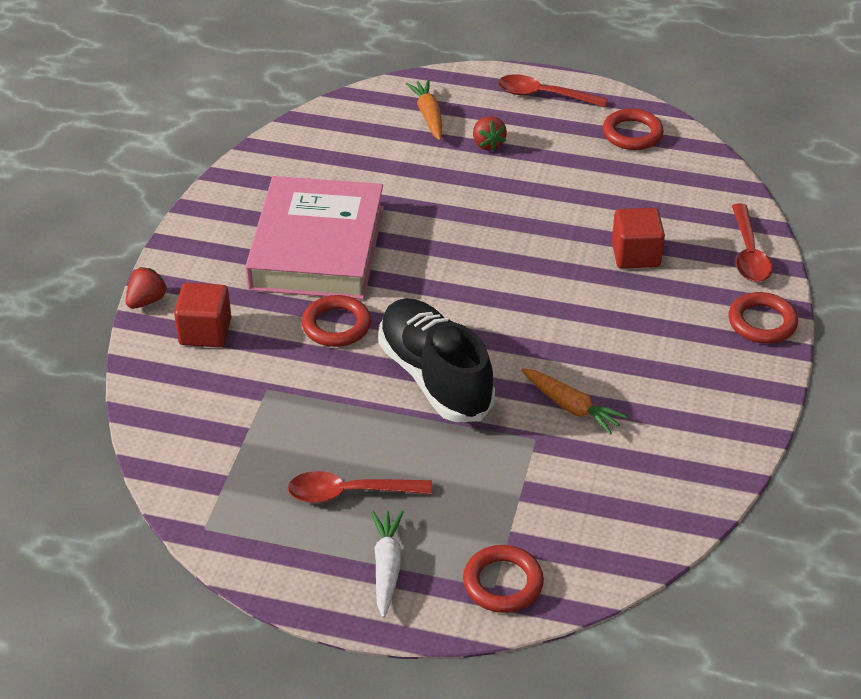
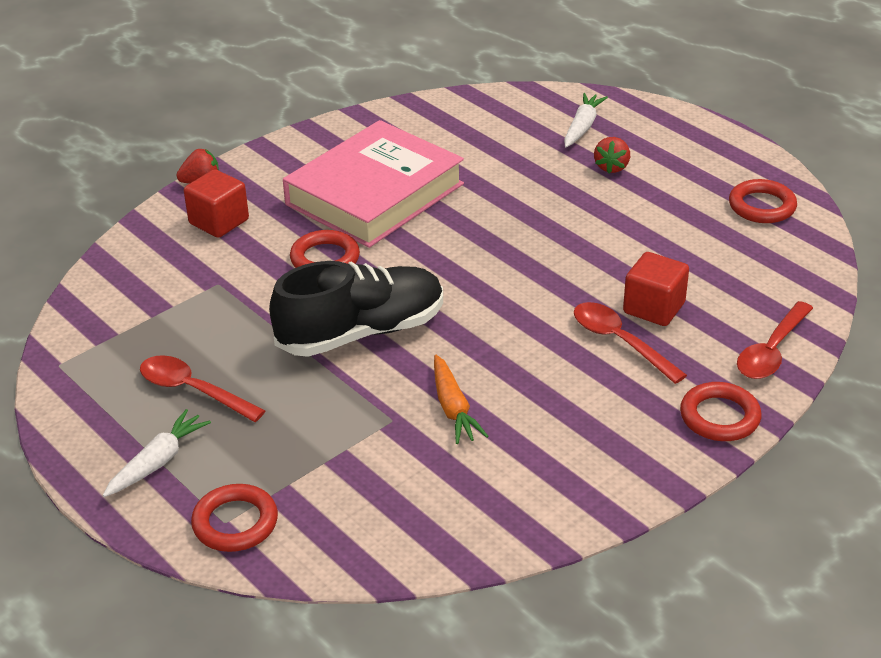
camera: 35 degrees right, 5 degrees down
(428, 116) = (582, 127): orange carrot -> white carrot
(435, 377) = (361, 332): black shoe -> black shoe turned 60 degrees clockwise
(544, 95) = (708, 146): red spoon -> red spoon (620, 342)

